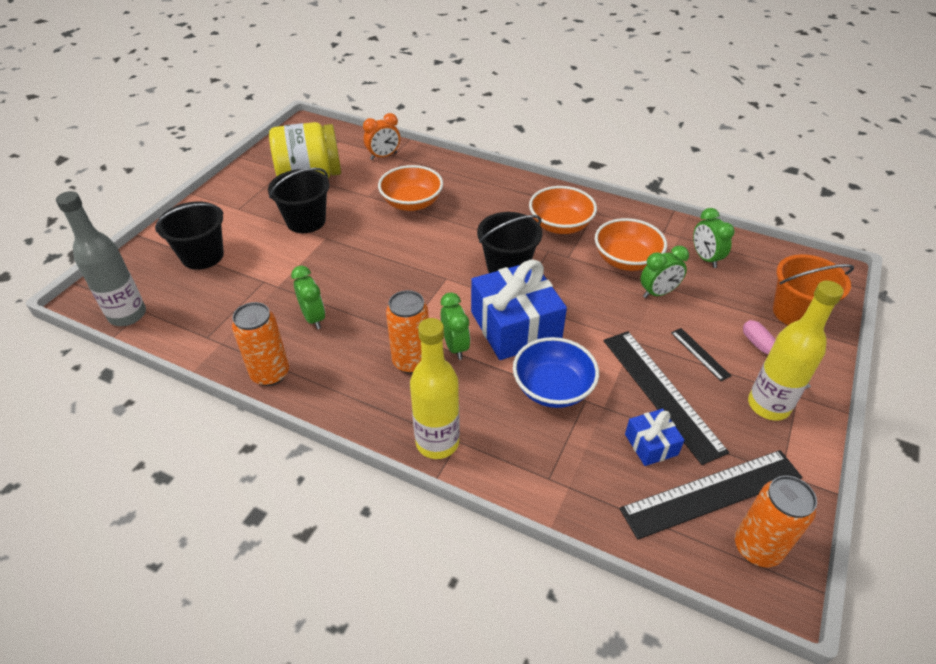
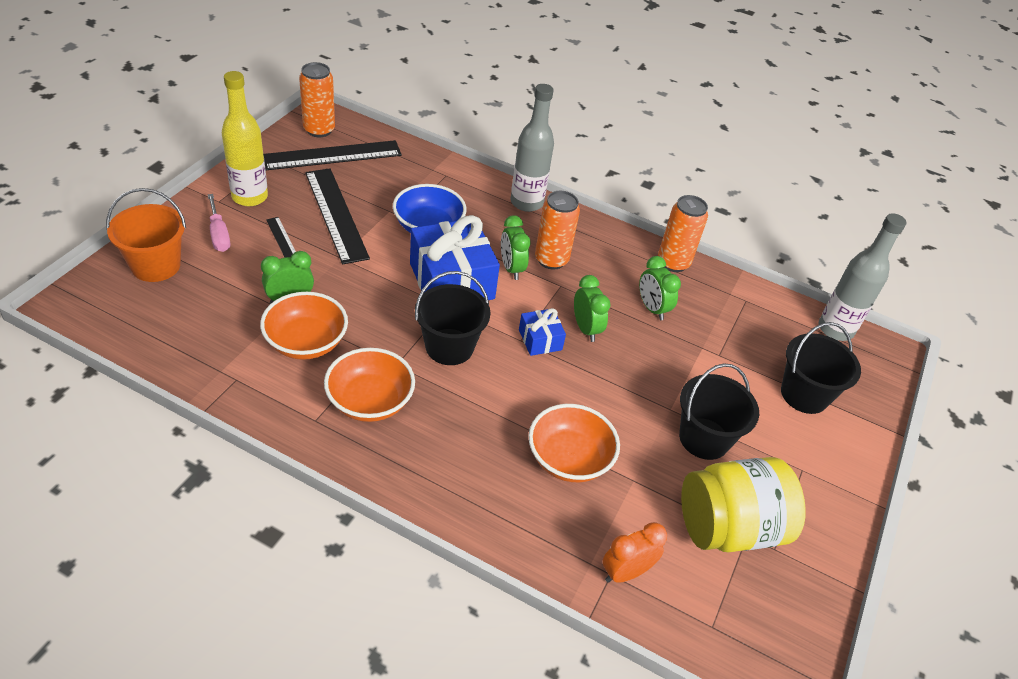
camera: 175 degrees right, 0 degrees up
(437, 442) = (526, 202): yellow bottle -> grey bottle
(651, 444) = (362, 184): blue gift -> blue gift (540, 340)
(705, 258) = (208, 336): green clock -> green clock (586, 329)

